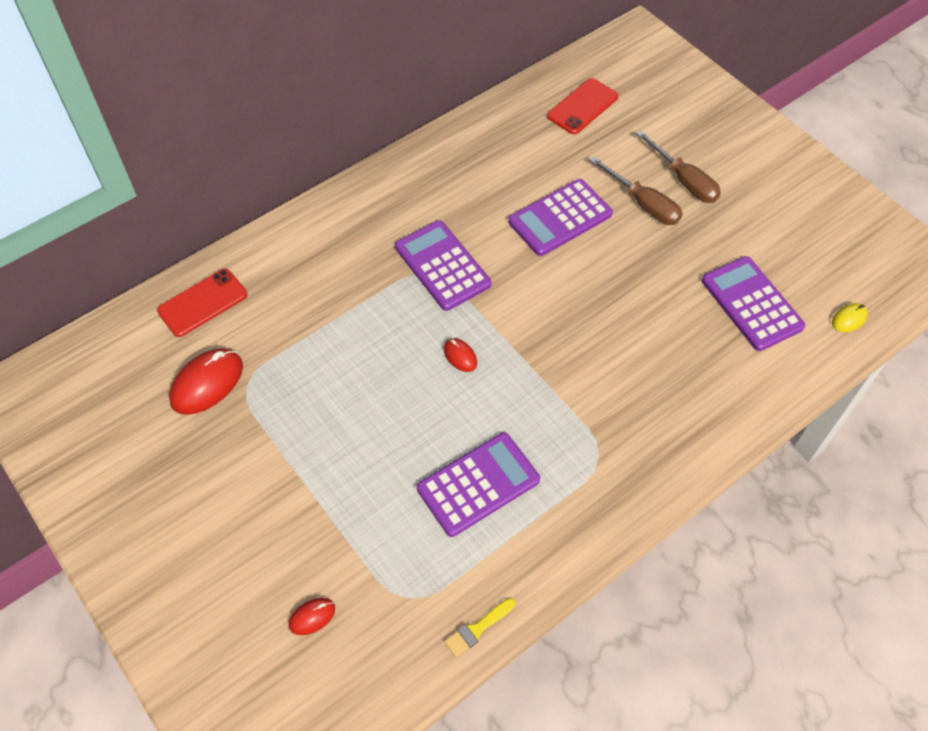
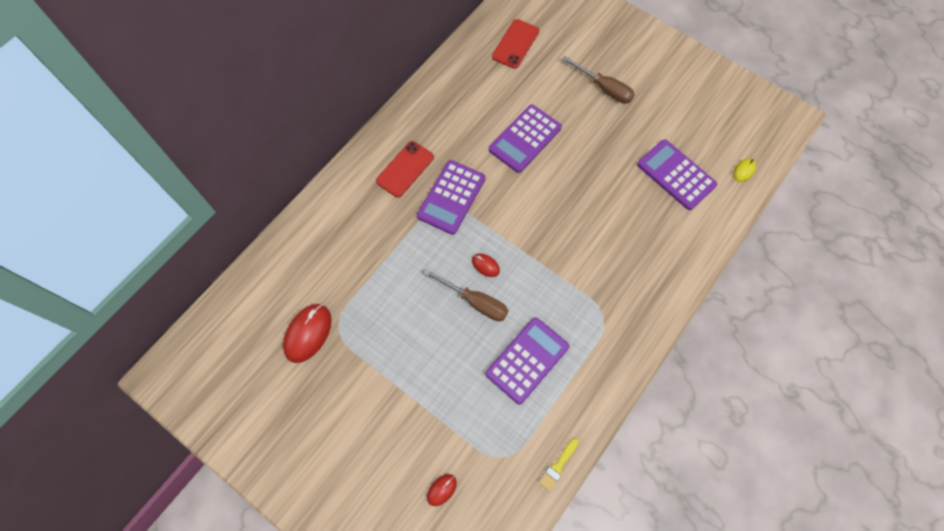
camera: 15 degrees left, 10 degrees up
(202, 303) = (283, 270): red phone -> red phone (405, 169)
(442, 266) = (451, 197): purple calculator -> purple calculator turned 105 degrees counterclockwise
(643, 204) = (580, 114): brown screwdriver -> brown screwdriver (475, 302)

